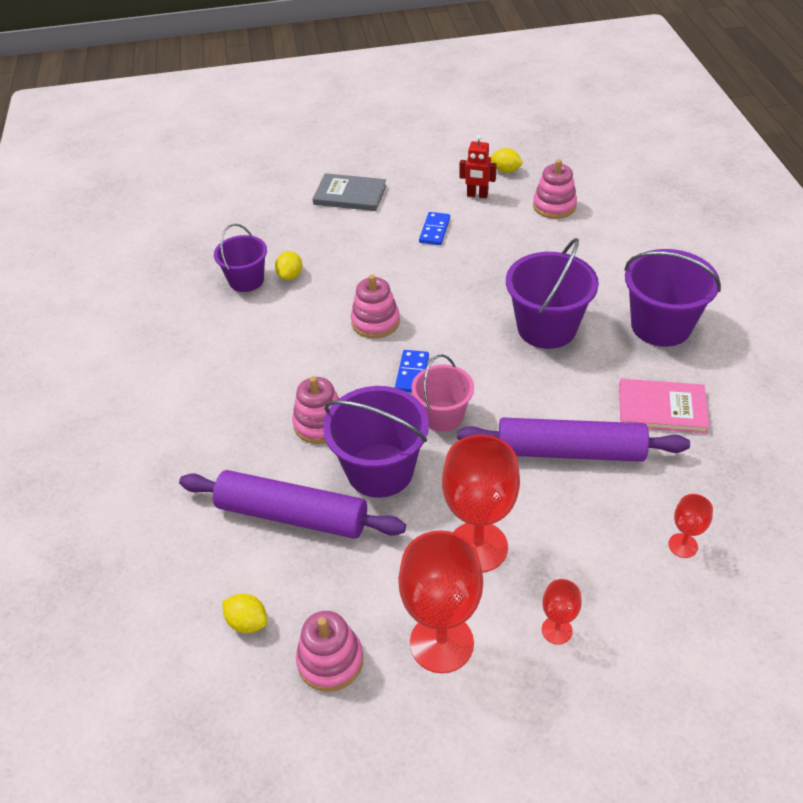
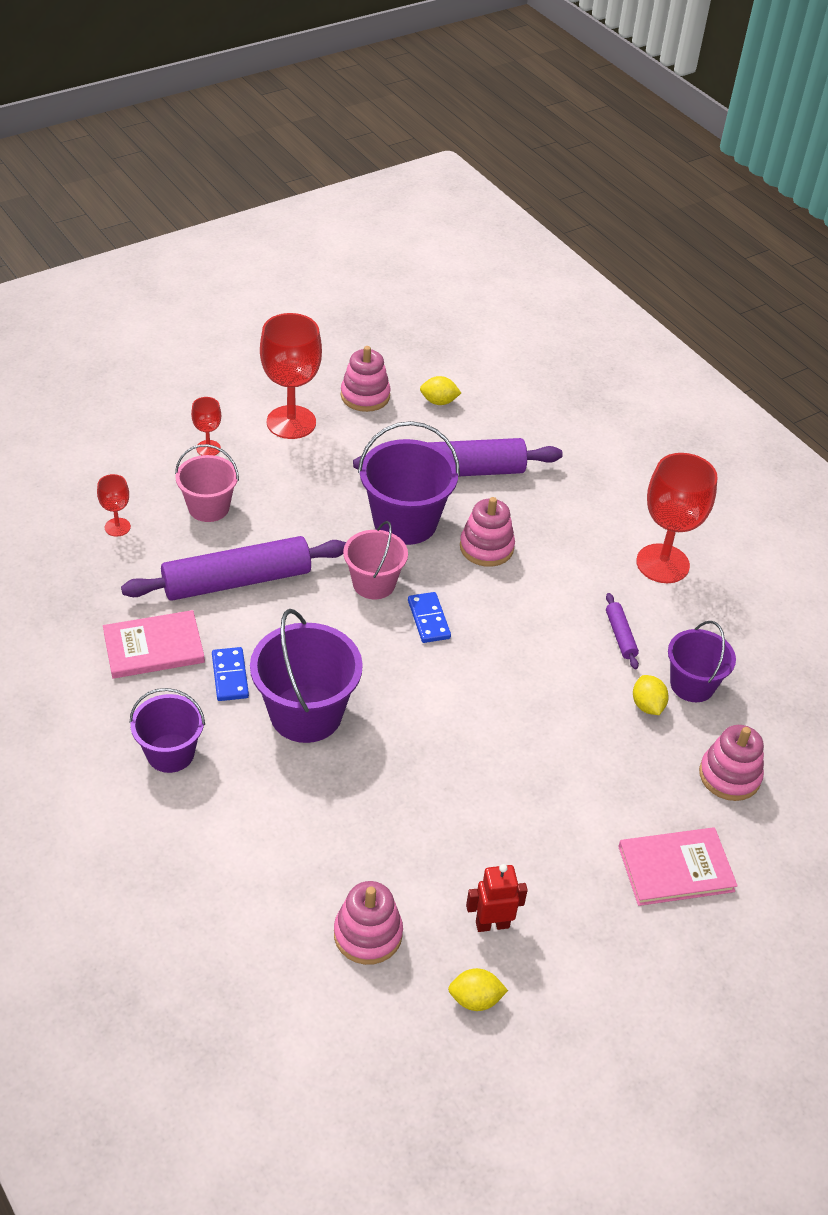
camera: 150 degrees right, 0 degrees up
(267, 324) = (620, 635): none -> purple rolling pin
(350, 195) = (675, 868): grey book -> pink book
(375, 322) = (505, 669): pink stacking toy -> pink stacking toy (729, 775)
(435, 230) = (515, 832): blue domino -> blue domino (230, 676)
(478, 547) = (291, 486): red goblet -> red goblet (662, 564)
(577, 543) = (208, 507): none -> pink bucket
(661, 326) = (170, 753): purple bucket -> purple bucket, size x0.64

